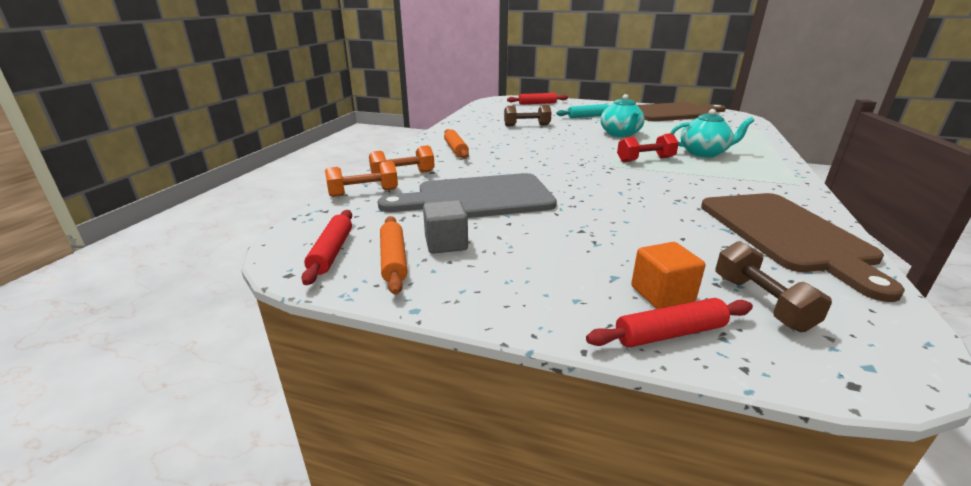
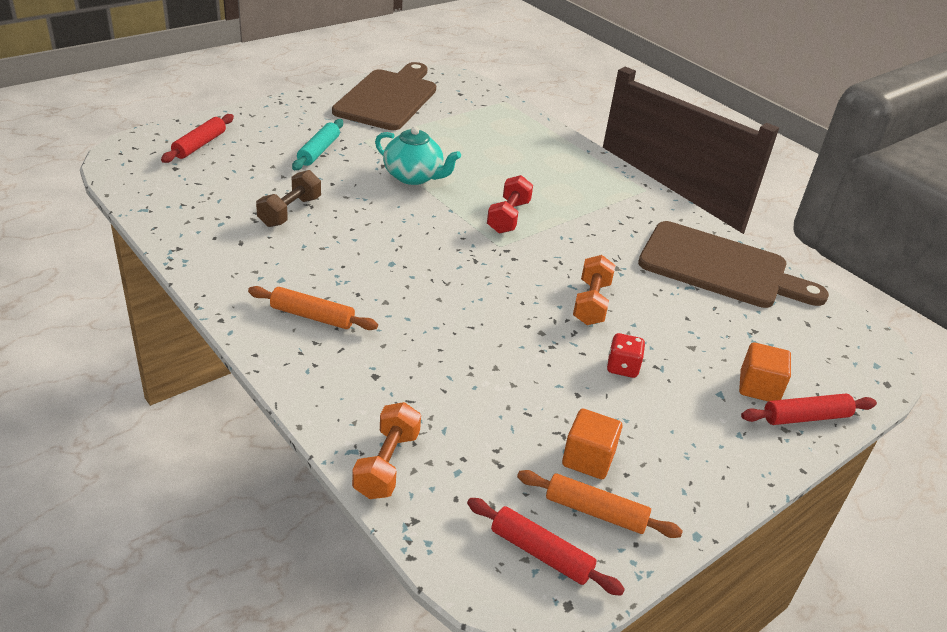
camera: 60 degrees left, 10 degrees up
(403, 175) = (358, 404): orange dumbbell -> orange dumbbell (591, 303)
(446, 243) = (588, 459): grey cube -> orange cube
(477, 198) = (496, 382): grey cutting board -> none
(567, 230) = (622, 367): none -> red dice
(670, 333) = (806, 417): red rolling pin -> red rolling pin turned 60 degrees clockwise
(704, 153) = (529, 175): turquoise teapot -> none
(761, 302) = (796, 352): brown dumbbell -> none

